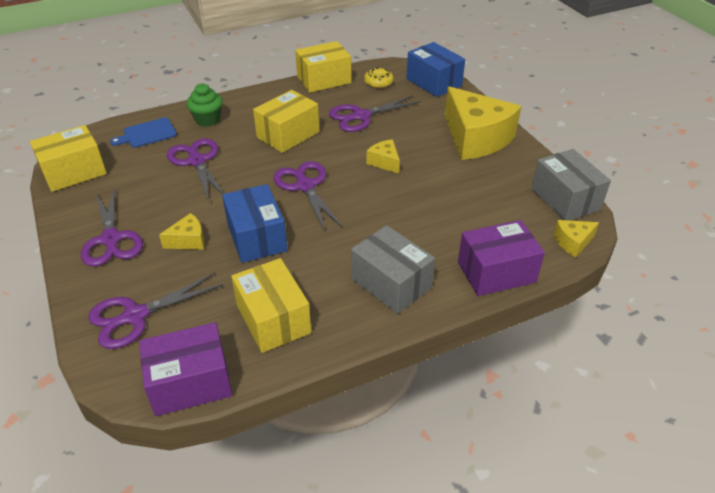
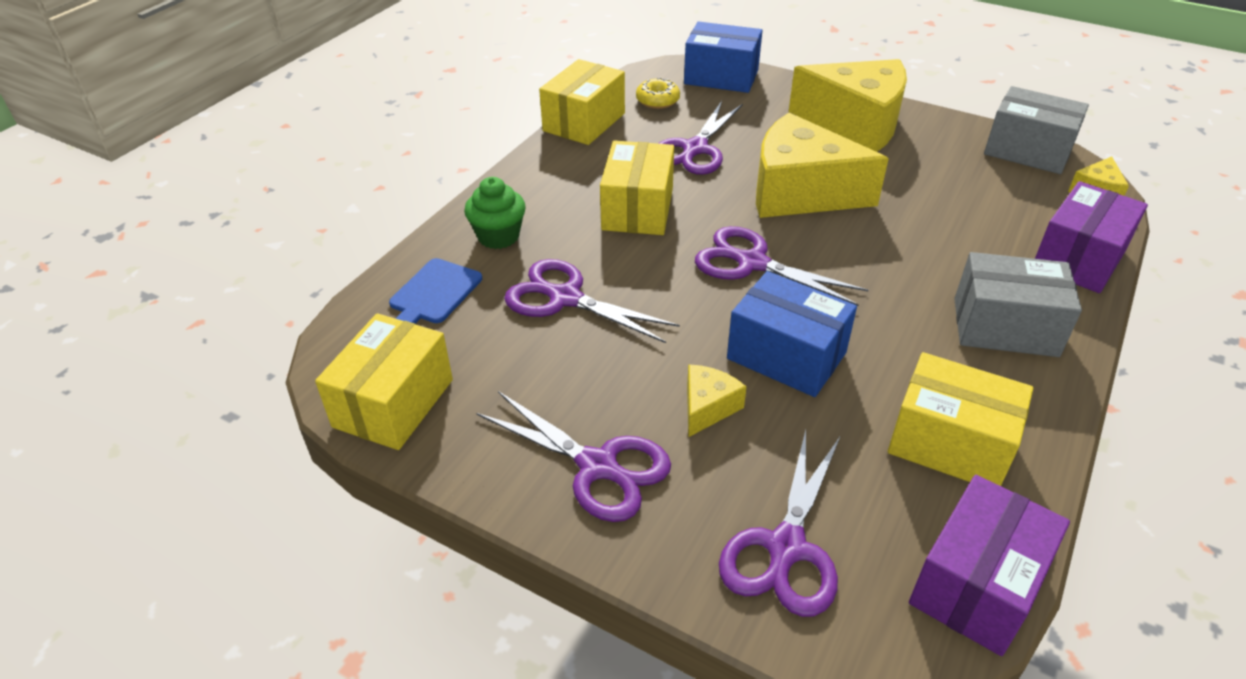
camera: 35 degrees left, 0 degrees up
(384, 162) = (800, 192): yellow cheese -> yellow cheese, size x2.27

